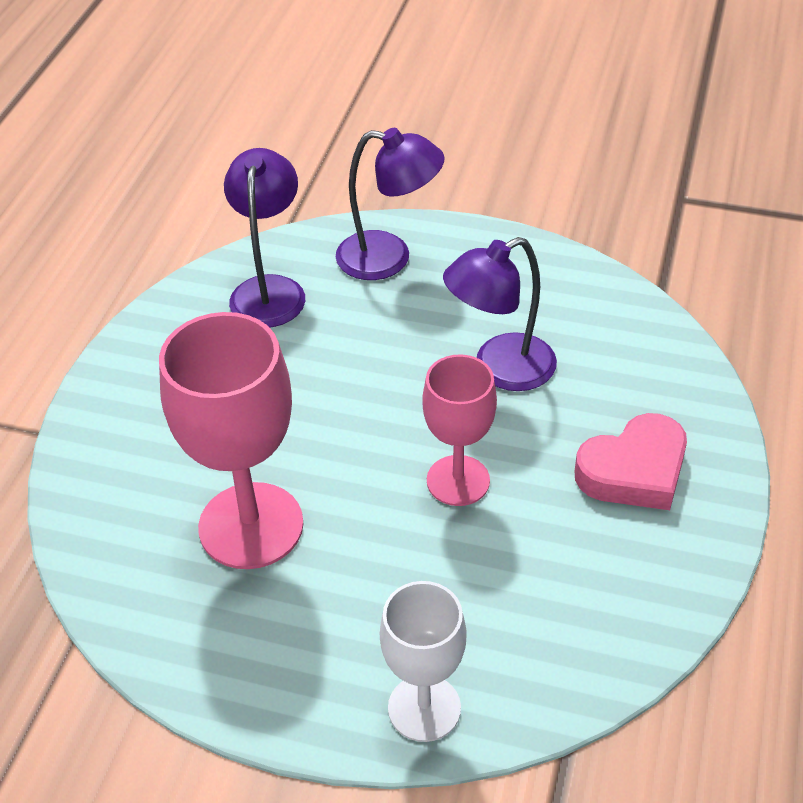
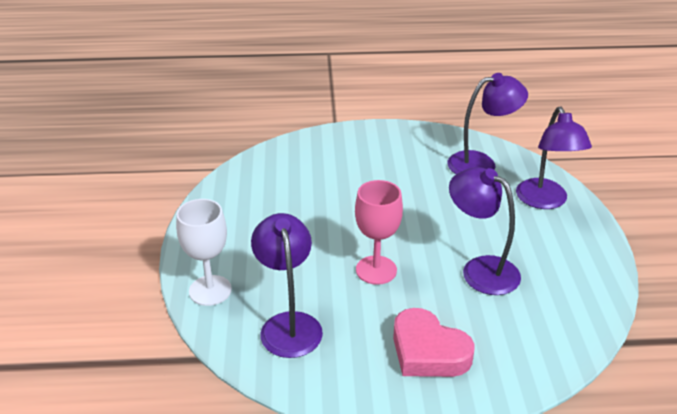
camera: 70 degrees right, 10 degrees down
(251, 525) = (305, 201): pink goblet -> none
(537, 615) = (289, 324): none -> purple lamp

